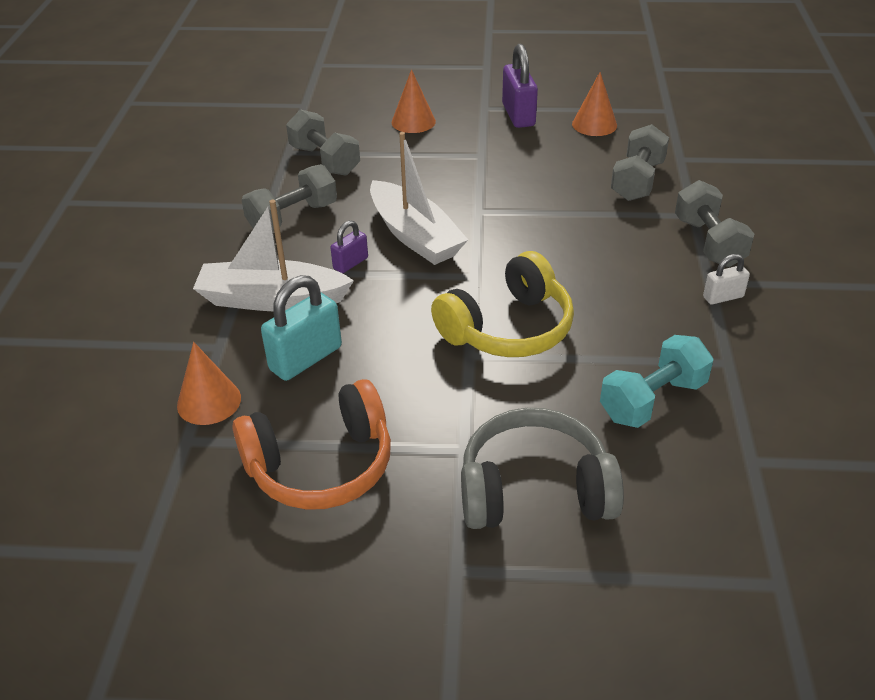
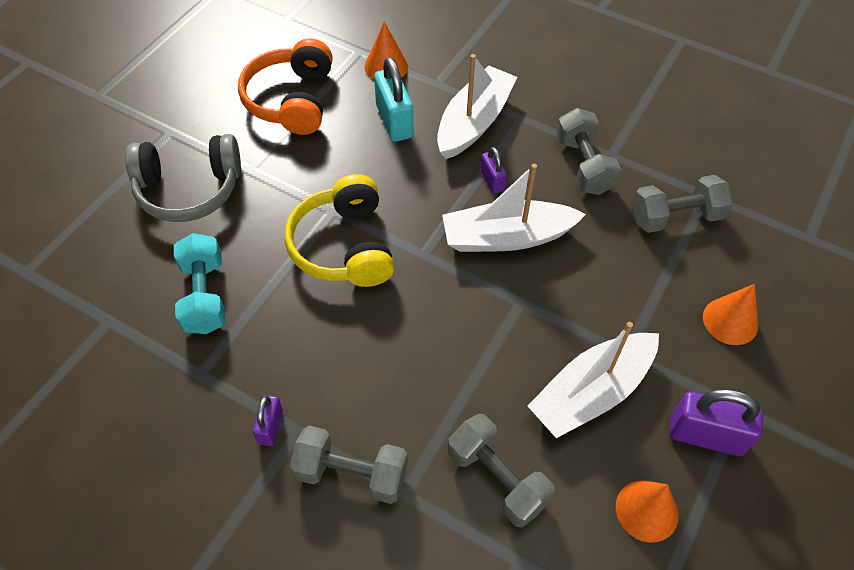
camera: 115 degrees right, 15 degrees up
(530, 161) = (591, 392): none -> white boat
(534, 490) = (189, 189): grey headphones -> grey headphones turned 60 degrees clockwise
(723, 297) = (270, 427): white padlock -> purple padlock

